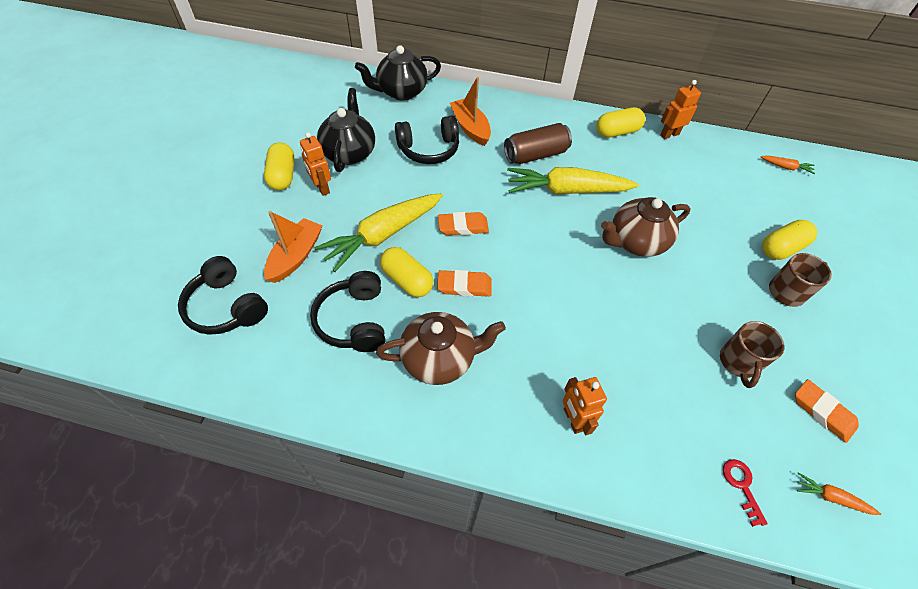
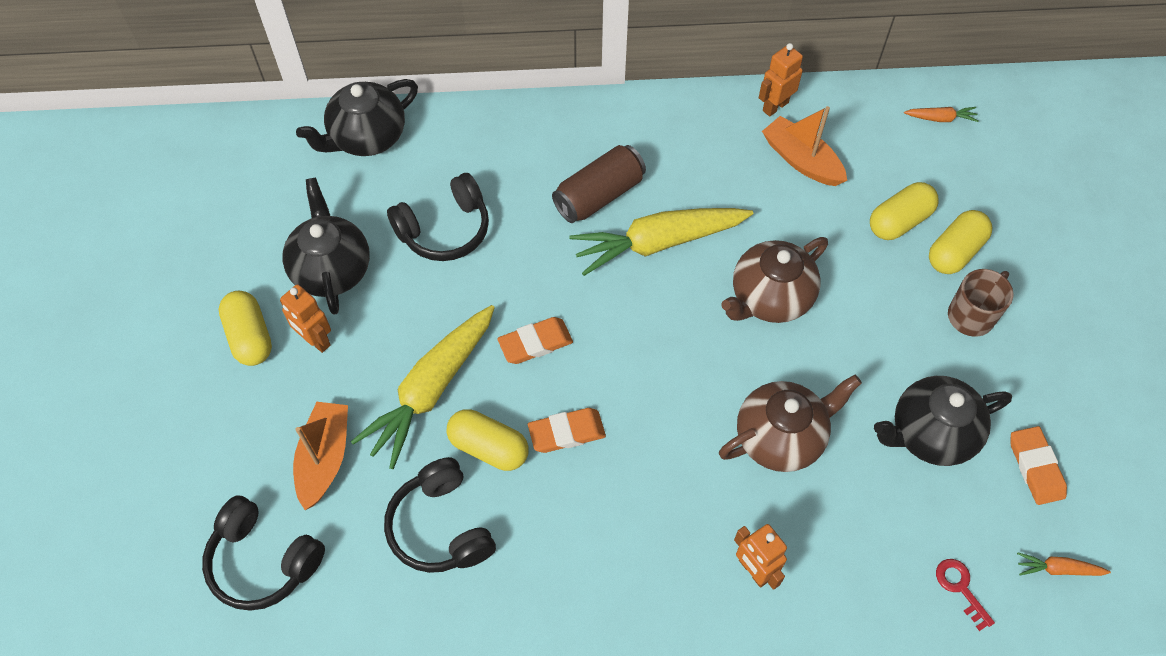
camera: 15 degrees left, 5 degrees up
(440, 358) = (569, 544): brown teapot -> brown teapot (781, 437)
(470, 128) = (492, 175): orange boat -> orange boat (801, 160)
(617, 132) = (702, 122): yellow capsule -> yellow capsule (899, 221)
(738, 363) = (930, 434): brown mug -> black teapot
(822, 412) = (1035, 467): orange eraser -> orange eraser turned 45 degrees clockwise

